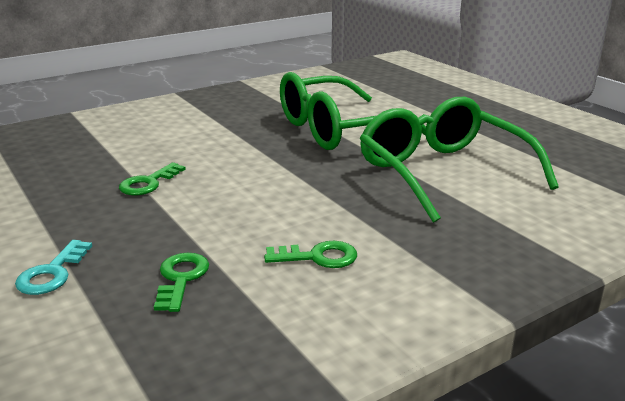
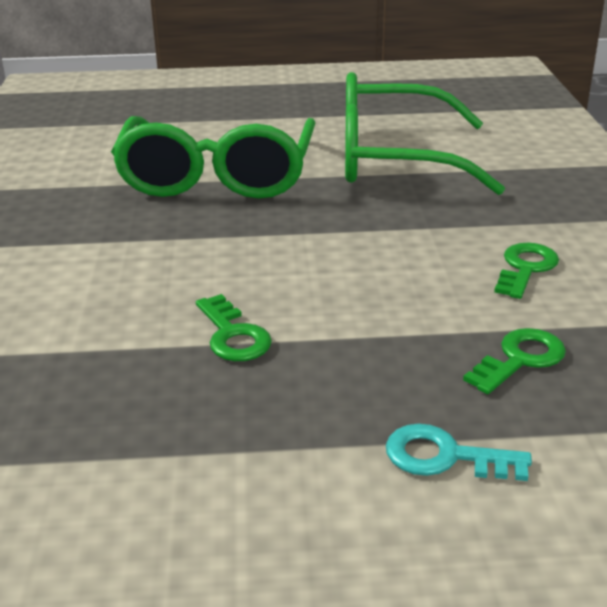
camera: 60 degrees left, 5 degrees up
(52, 273) = (445, 456): turquoise key -> turquoise key turned 150 degrees clockwise
(181, 278) = (520, 359): green key -> green key turned 105 degrees clockwise

